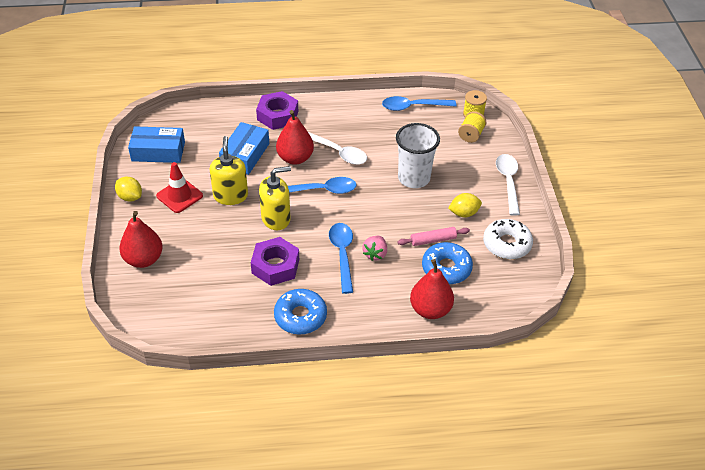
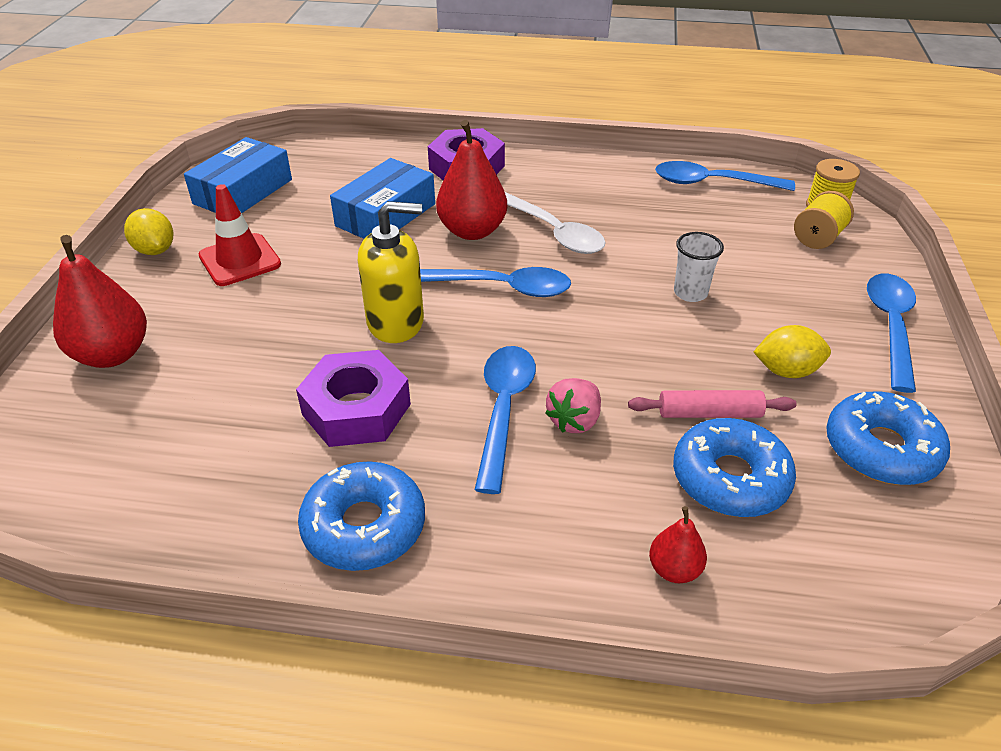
camera: 15 degrees right, 5 degrees down
(158, 151) = (243, 191): blue box -> blue box turned 75 degrees counterclockwise
(230, 196) = (329, 272): yellow soap dispenser -> none
(414, 178) = (690, 293): white cup -> white cup, size x0.52
(430, 309) = (674, 569): red pear -> red pear, size x0.52
(507, 244) = (881, 449): white donut -> blue donut
(508, 182) = (890, 327): white spoon -> blue spoon

